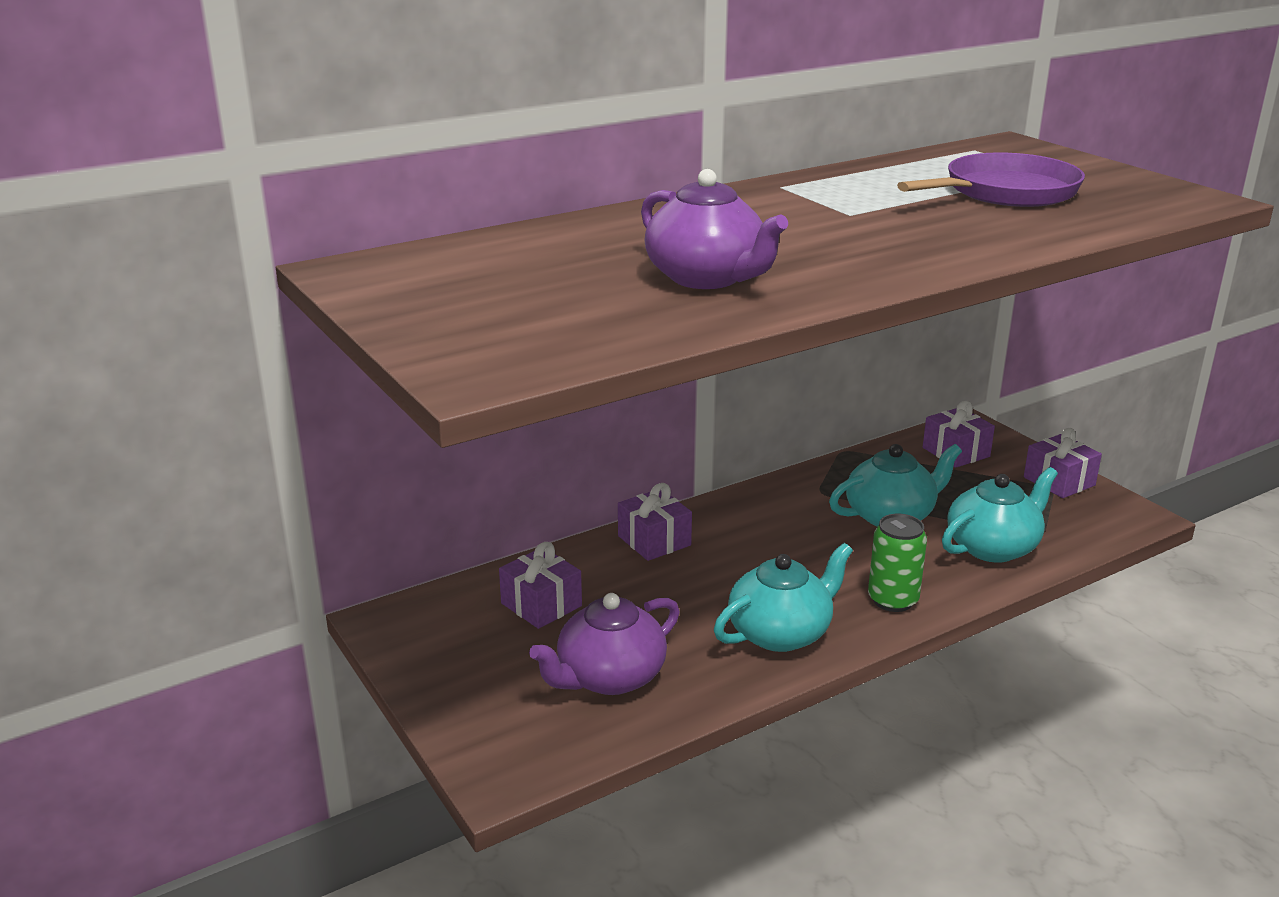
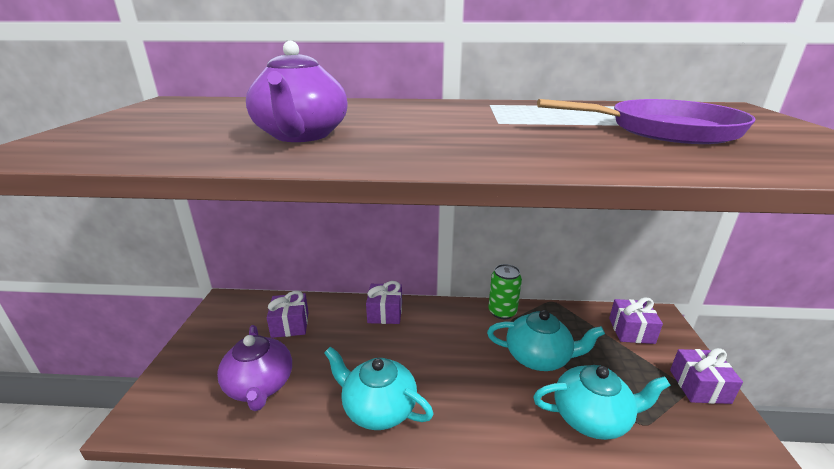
camera: 35 degrees right, 0 degrees up
(609, 677) = (260, 386): purple teapot -> purple teapot turned 105 degrees counterclockwise
(781, 633) = (378, 408): turquoise teapot -> turquoise teapot turned 150 degrees counterclockwise
(892, 600) = (473, 422): green can -> green can (502, 312)

